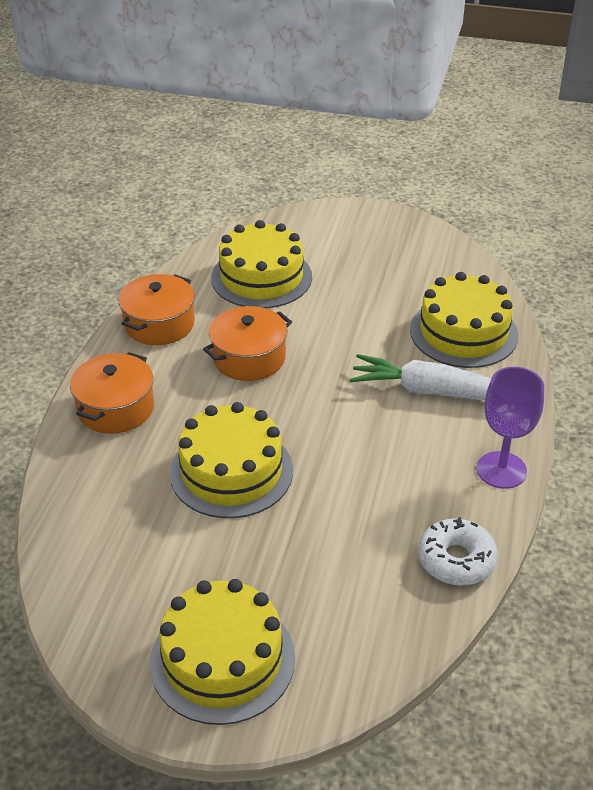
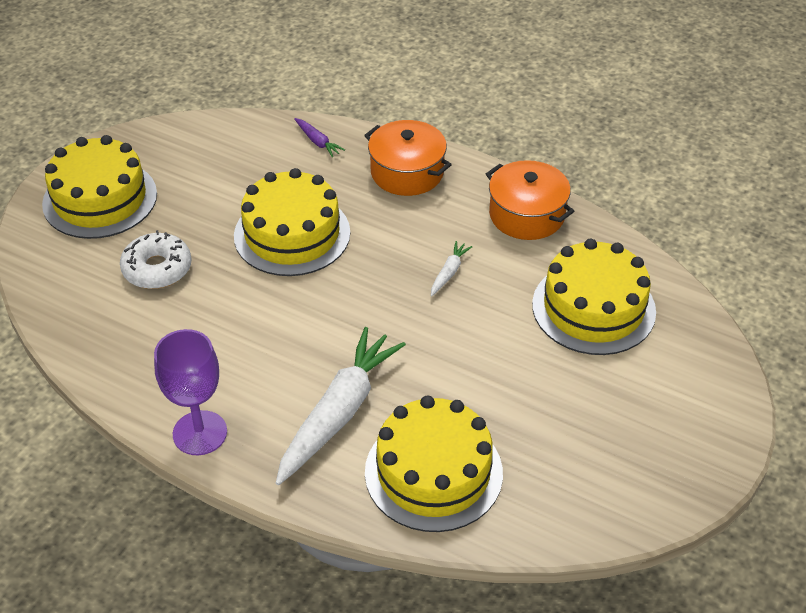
camera: 105 degrees right, 5 degrees up
(77, 486) = (317, 142): none -> purple carrot
(249, 358) = (449, 272): orange pot -> white carrot
(456, 560) = (111, 361): white donut -> white donut (157, 269)

